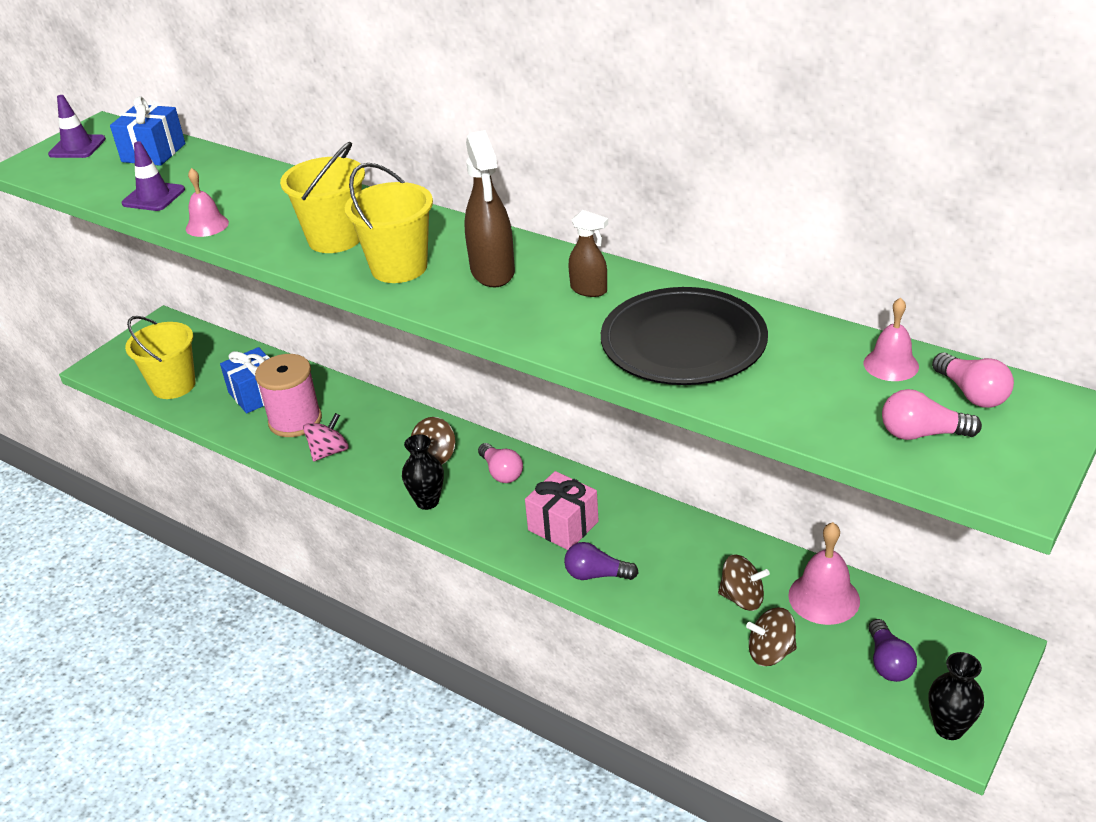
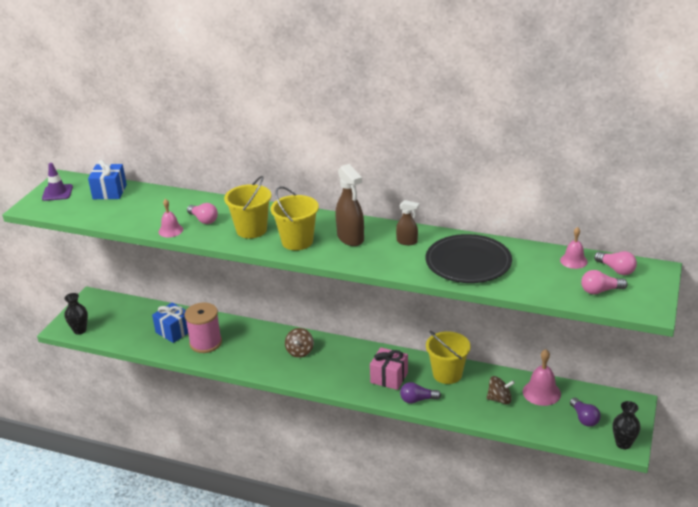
camera: 15 degrees left, 5 degrees down
(153, 197) = (127, 217): purple traffic cone -> none
(173, 385) = (118, 333): yellow bucket -> yellow bucket (447, 374)
(329, 452) = (235, 357): pink spinning top -> none
(427, 501) = (306, 376): black vase -> black vase (80, 330)
(501, 472) = (342, 354): pink light bulb -> pink light bulb (203, 220)
(770, 652) = (523, 423): brown spinning top -> none

